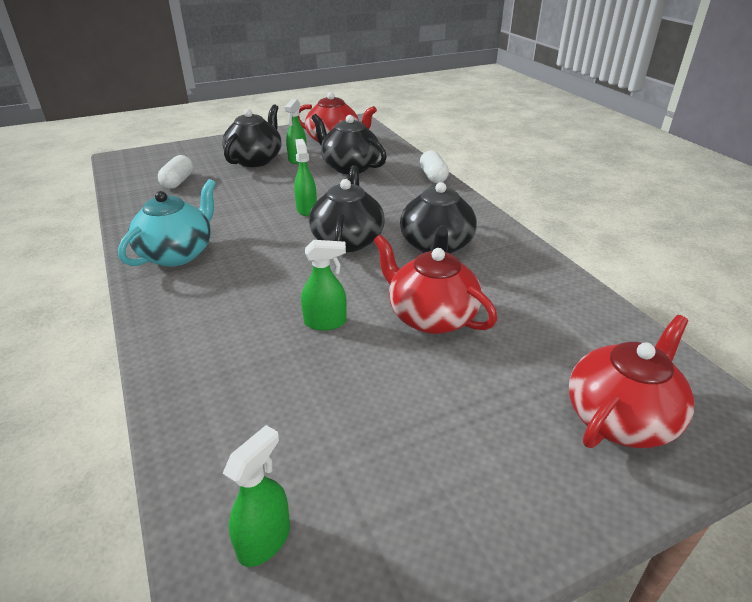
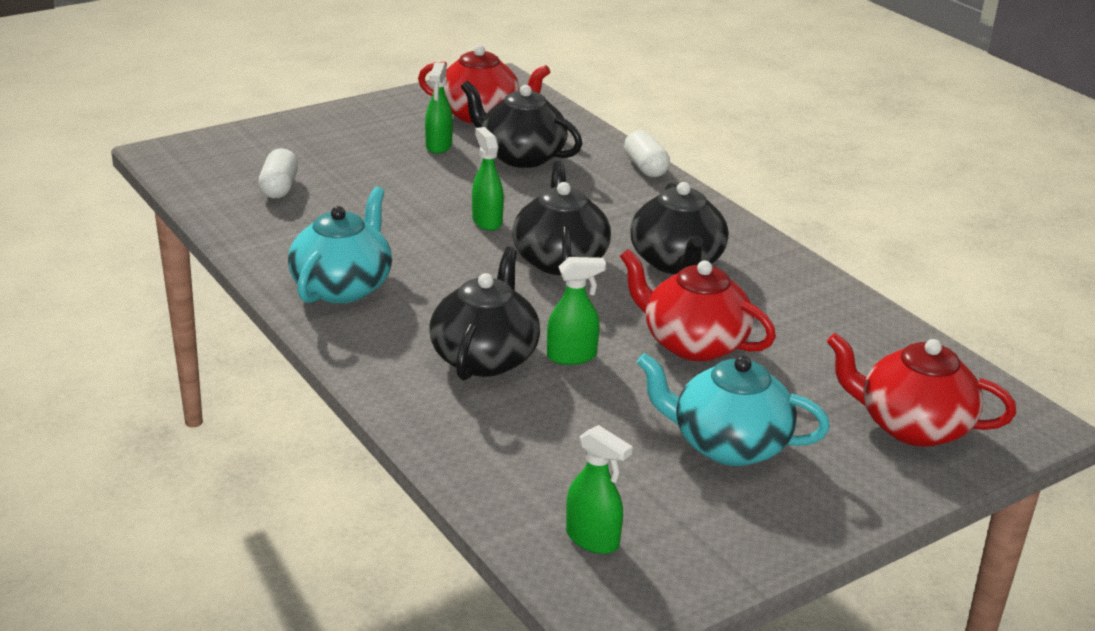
camera: 10 degrees left, 5 degrees down
(255, 160) = (376, 149): black teapot -> black teapot (485, 358)
(264, 540) = (593, 539): green spray bottle -> green spray bottle turned 105 degrees clockwise
(436, 426) = (728, 445): none -> turquoise teapot
(620, 418) = (912, 426): red teapot -> red teapot turned 105 degrees counterclockwise

